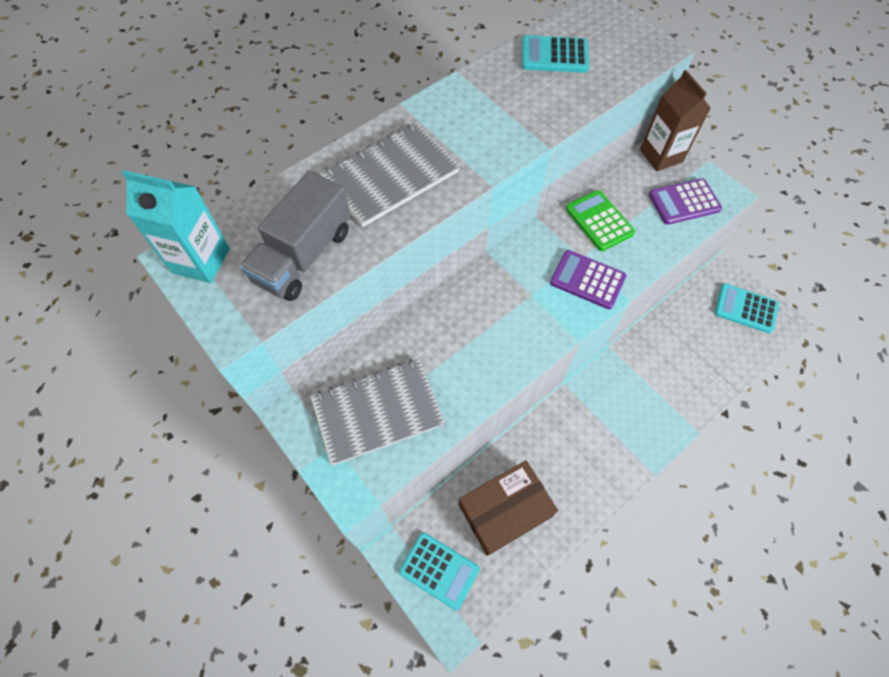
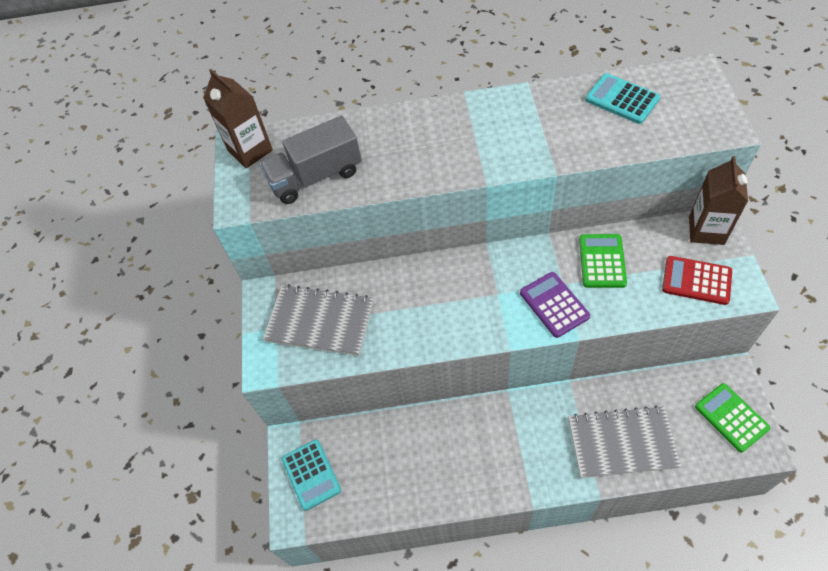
camera: 40 degrees right, 5 degrees down
(201, 261) = (250, 151): turquoise carton -> brown carton
(390, 176) = (416, 145): grey notebook -> grey notebook (621, 443)
(505, 510) = (389, 461): brown box -> none
(684, 202) = (696, 280): purple calculator -> red calculator
(745, 308) = (731, 417): turquoise calculator -> green calculator

